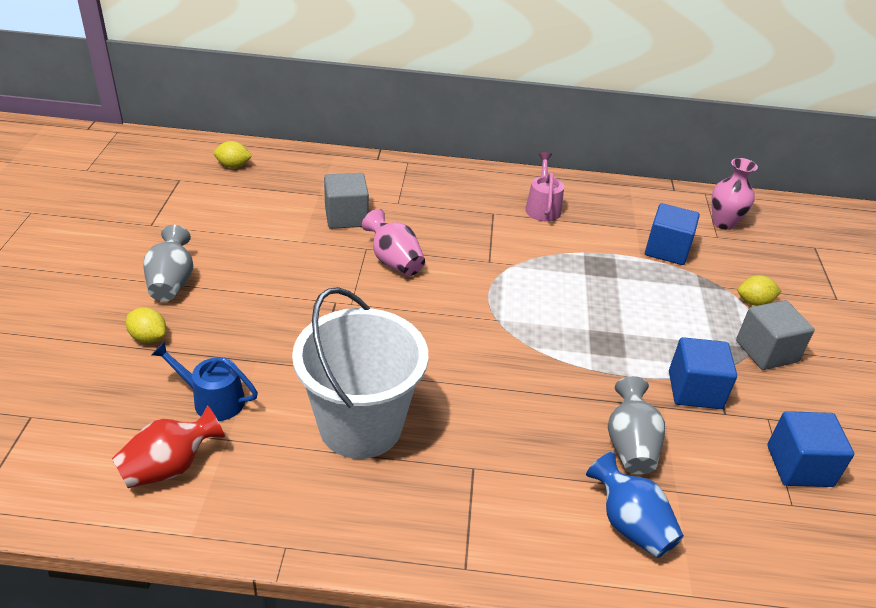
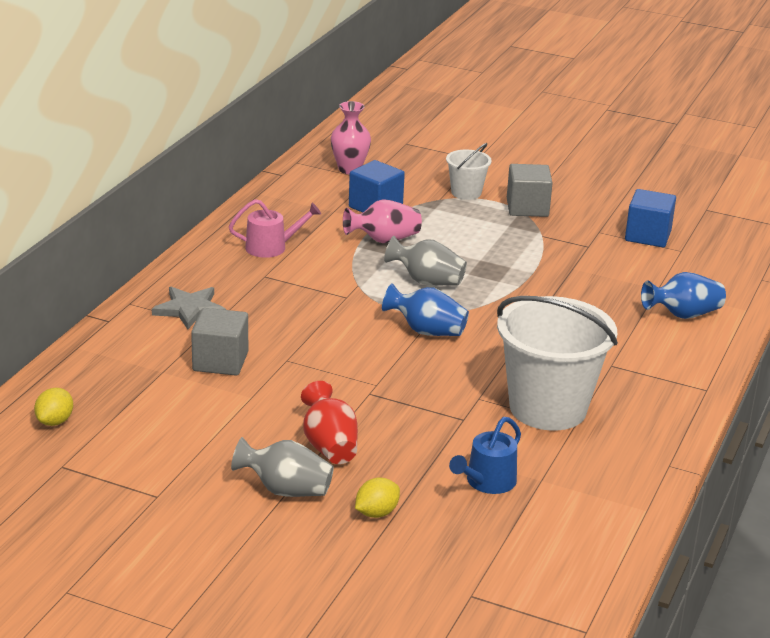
camera: 70 degrees left, 10 degrees down
(169, 467) = (566, 514): red vase -> red vase (329, 446)
(394, 261) = (319, 348): pink vase -> pink vase (384, 240)
(415, 188) = (189, 309): none -> grey star
(460, 319) = (427, 331): none -> blue vase
(542, 207) = (271, 247): pink watering can -> pink watering can turned 150 degrees clockwise
(630, 445) = (608, 293): grey vase -> grey vase (427, 281)
(695, 390) = (559, 250): blue cube -> none
(754, 302) = (466, 193): yellow lemon -> white bucket

